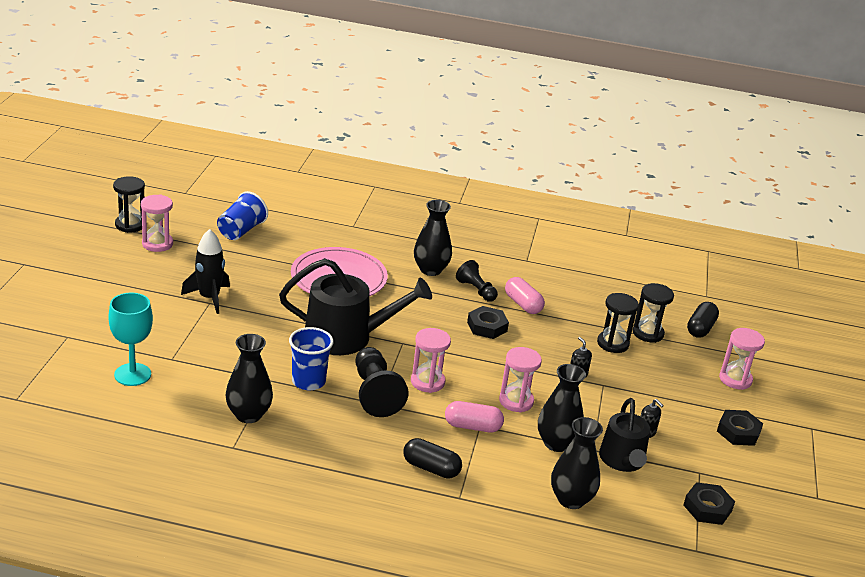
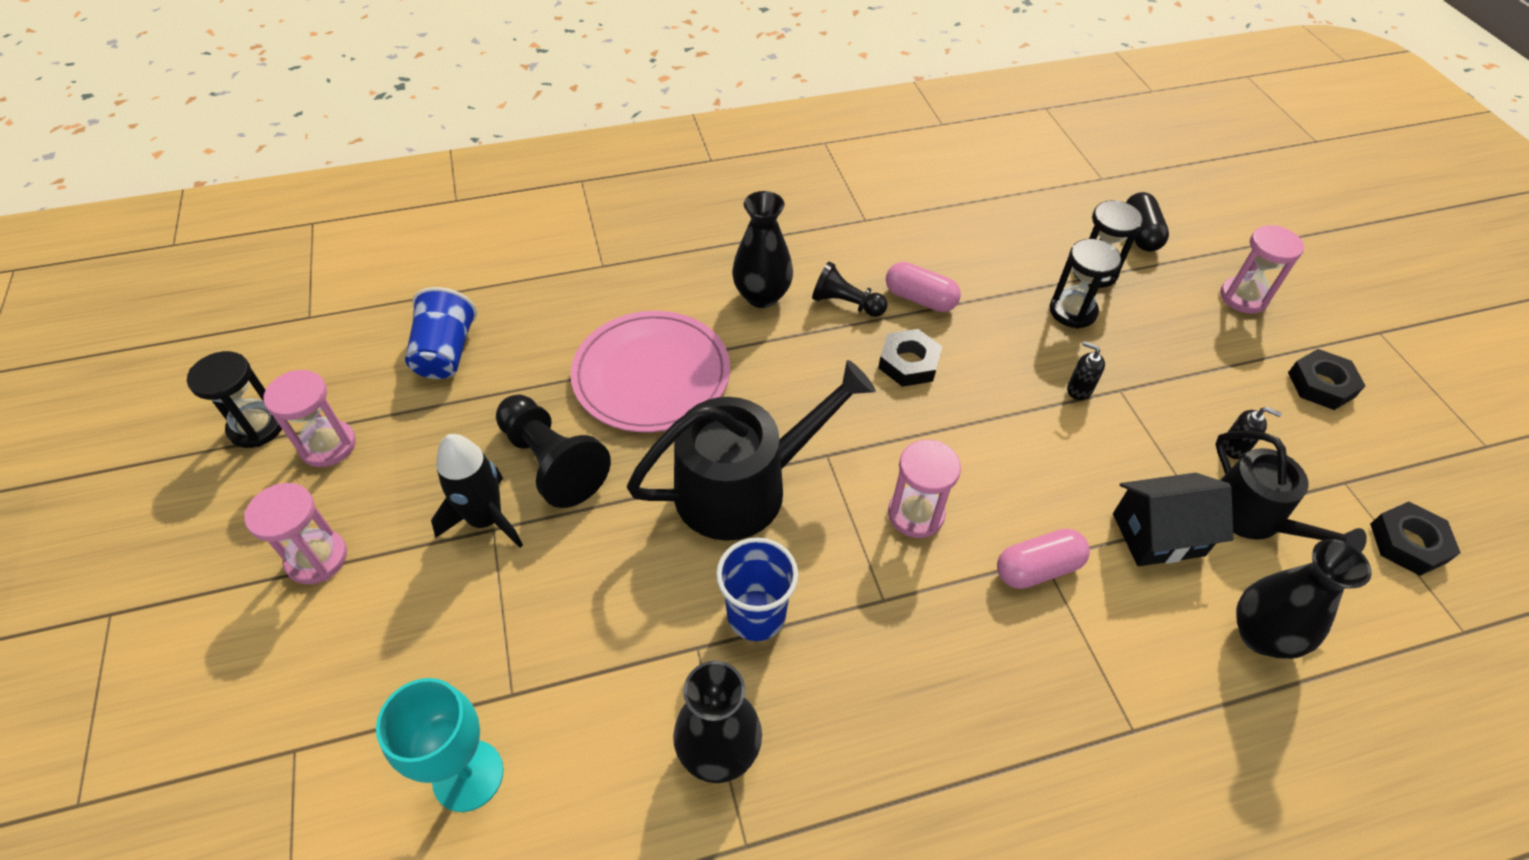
camera: 25 degrees left, 20 degrees up
(375, 393) = (865, 582): black pawn -> black pawn (552, 462)
(431, 468) = (1052, 693): black capsule -> none
(516, 401) = (1049, 483): pink hourglass -> pink hourglass (317, 558)
(556, 443) = (1158, 534): black vase -> black house

